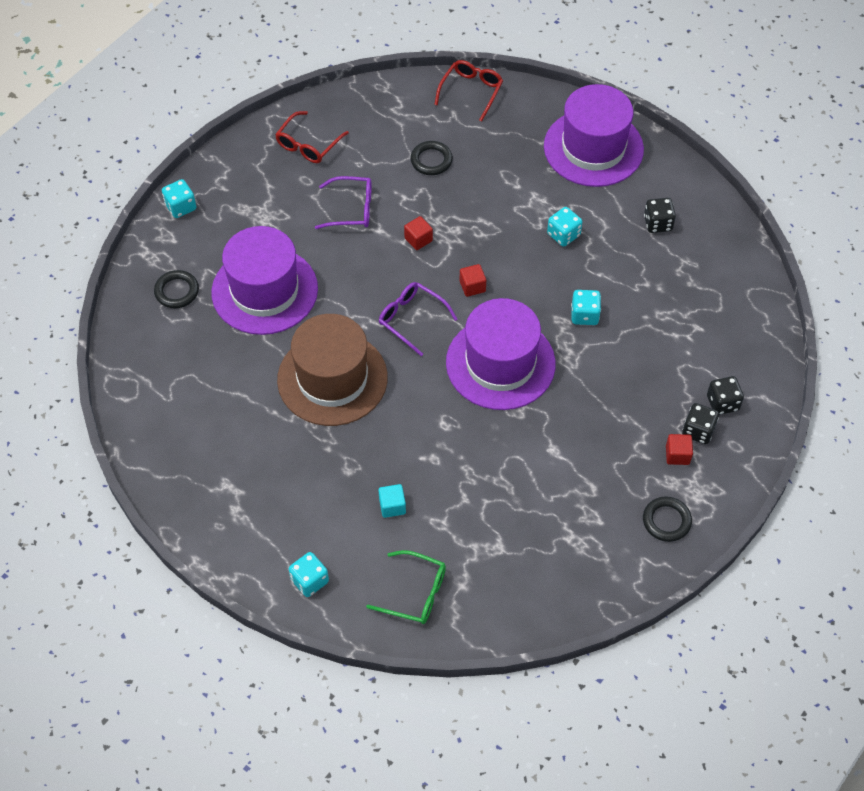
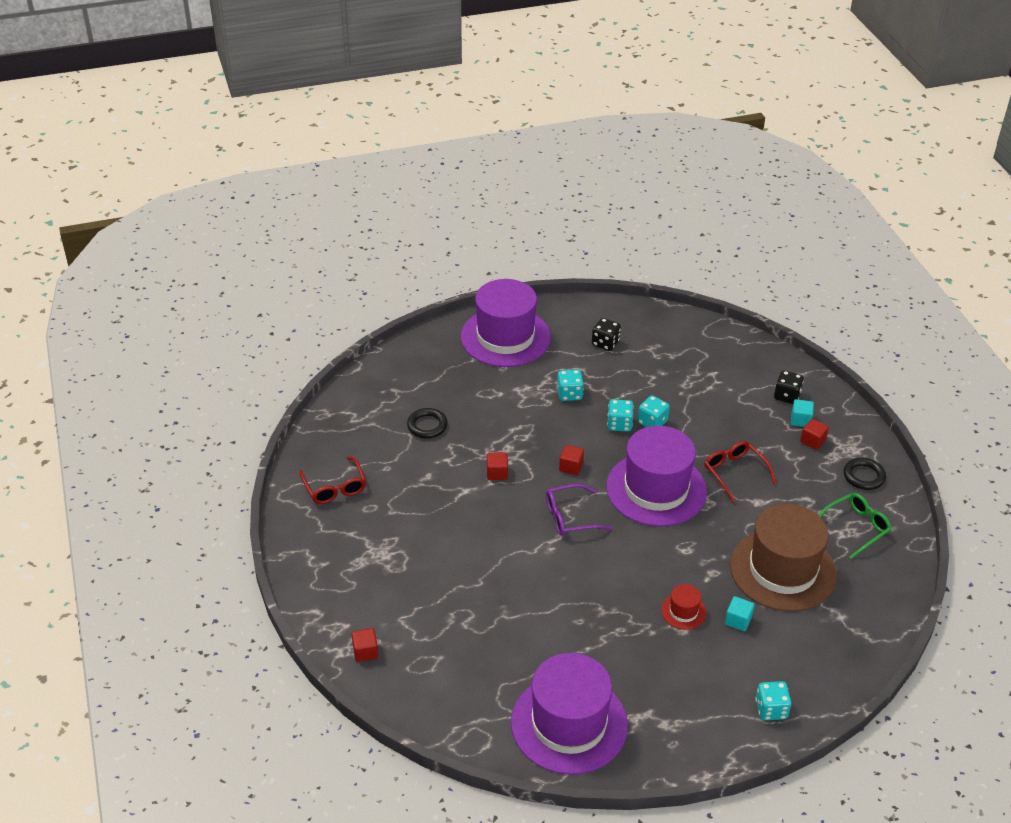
camera: 55 degrees left, 15 degrees down
(157, 268) = (365, 651): none -> red cube
(177, 291) = (404, 651): black ring -> none
(181, 207) = (314, 602): turquoise dice -> turquoise dice (619, 424)
(264, 290) = (458, 591): purple hat -> purple hat (569, 724)
(332, 378) = (586, 594): brown hat -> brown hat (782, 570)
(351, 209) = (428, 496): purple glasses -> none
(370, 459) = (683, 611): none -> red hat
(414, 593) = (828, 648): green glasses -> green glasses (855, 528)
(471, 92) = (384, 370): red glasses -> red glasses (735, 473)
(698, 431) = (800, 420): black dice -> turquoise cube

